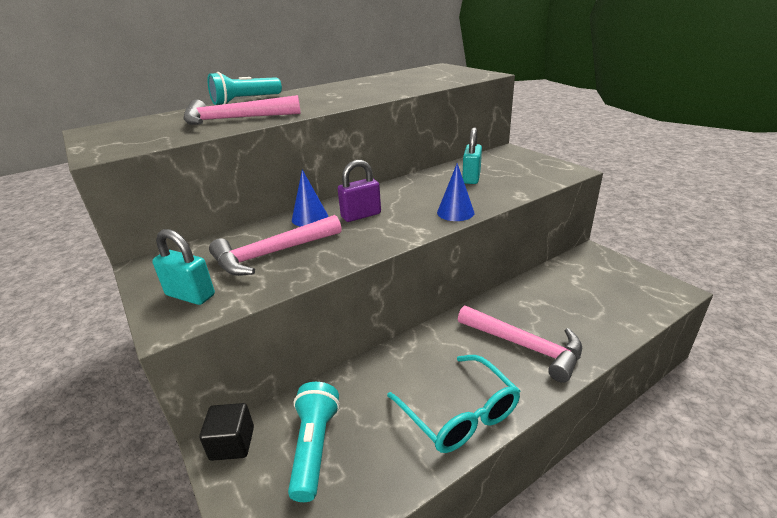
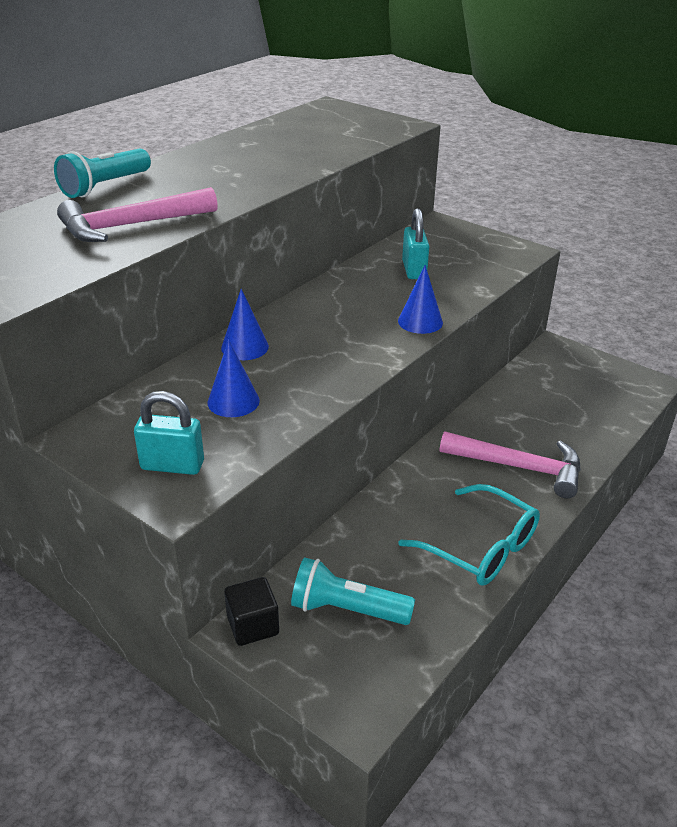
camera: 20 degrees left, 5 degrees up
(272, 254) = (233, 401): pink hammer -> blue cone
(314, 447) = (347, 609): turquoise flashlight -> turquoise flashlight turned 60 degrees counterclockwise
(361, 215) = (308, 337): purple padlock -> none

